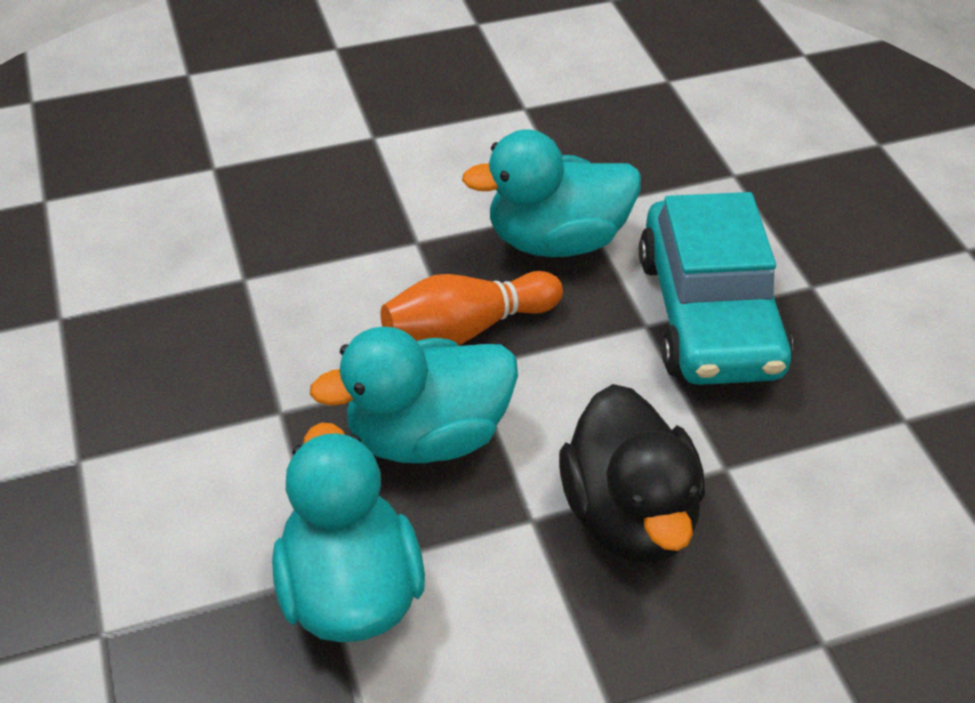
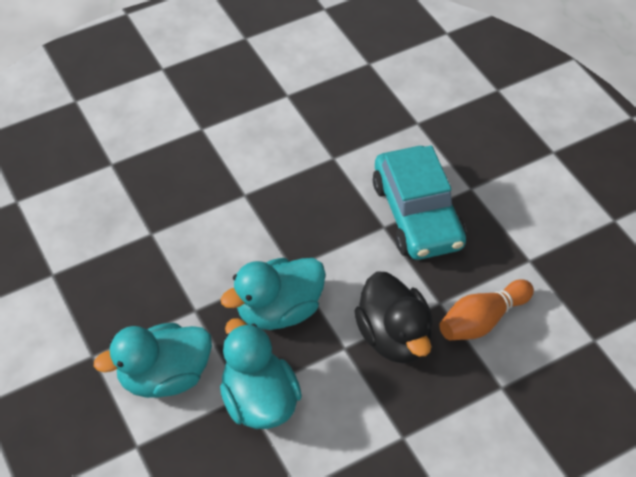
camera: 10 degrees left, 5 degrees up
(466, 329) = (286, 245): orange bowling pin -> orange bowling pin (482, 321)
(556, 240) = (324, 181): turquoise duck -> turquoise duck (164, 377)

